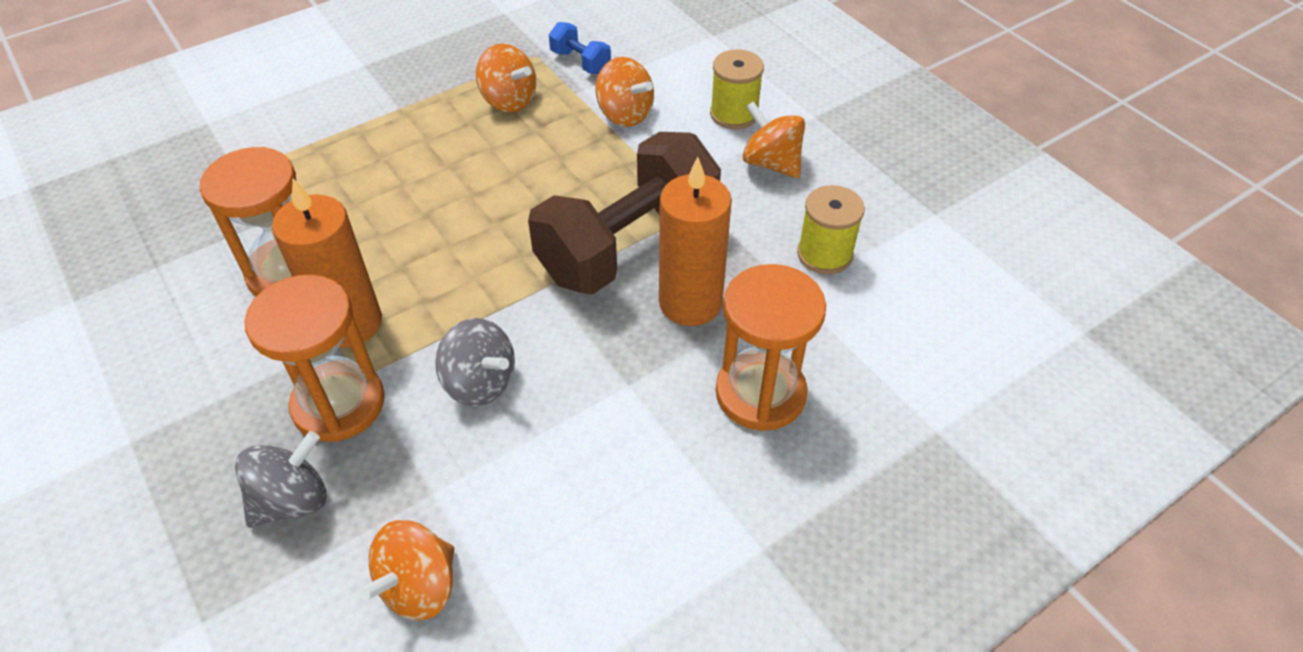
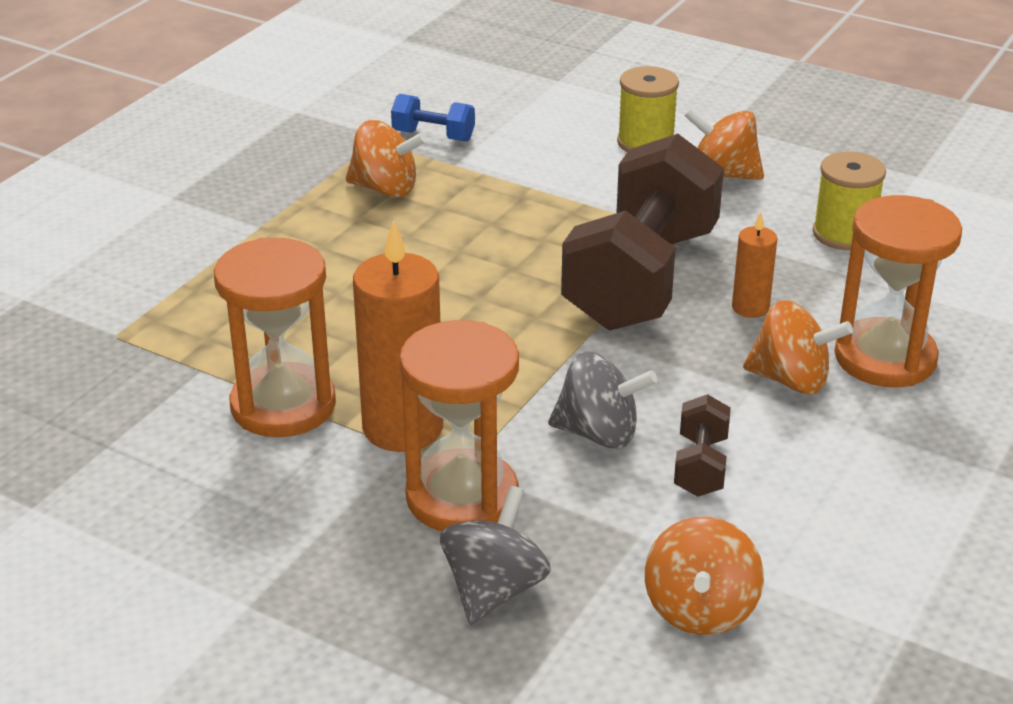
camera: 25 degrees left, 15 degrees down
(529, 445) = (700, 466): none -> brown dumbbell
(625, 114) = (529, 170): orange spinning top -> orange spinning top (791, 380)
(690, 303) = (750, 308): orange candle -> orange candle, size x0.51

